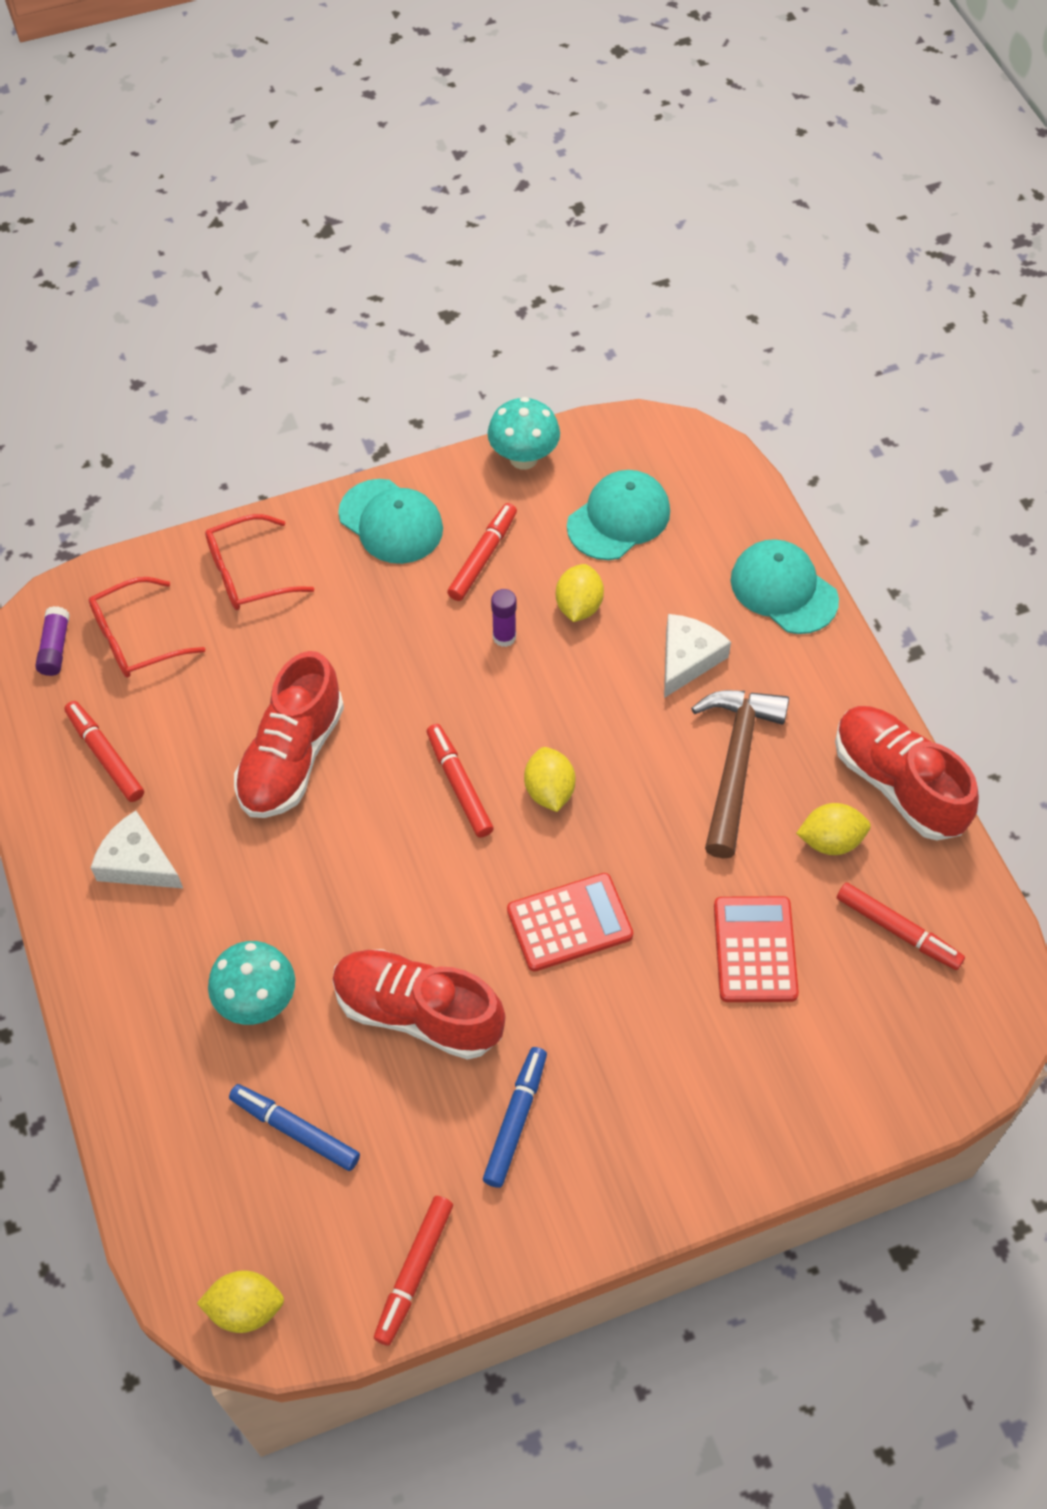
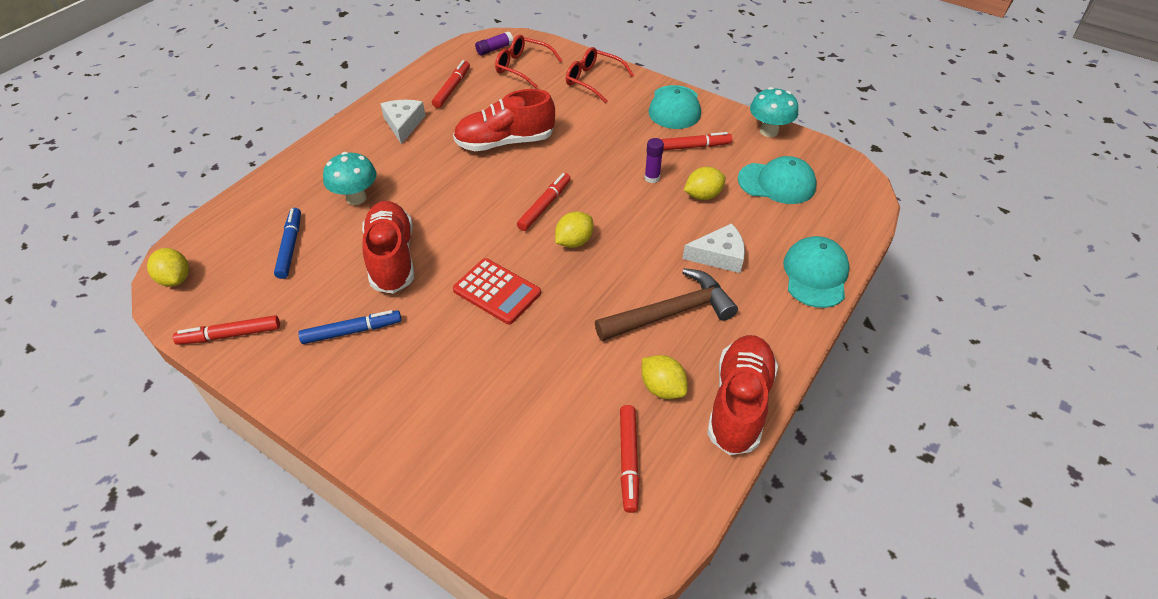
camera: 55 degrees right, 10 degrees down
(755, 950) = (549, 388): red calculator -> none

